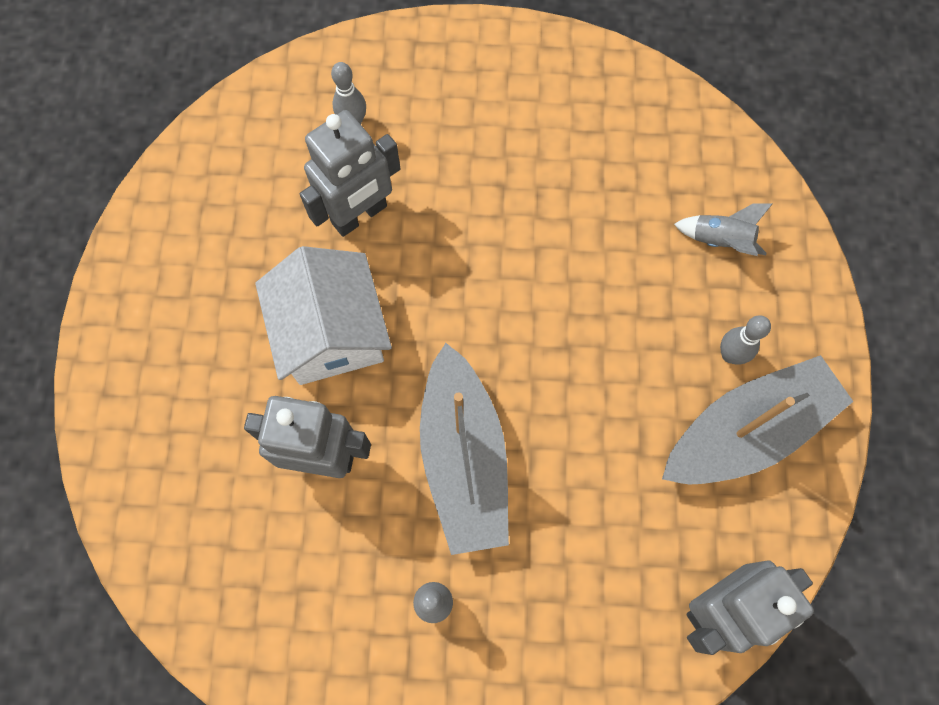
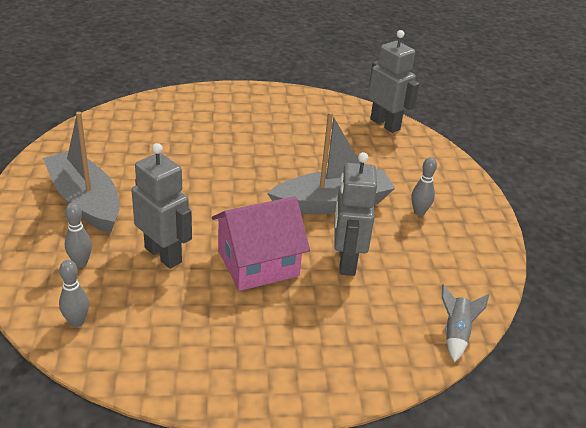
camera: 100 degrees left, 35 degrees down
(331, 332) = (258, 263): white house -> pink house
(720, 241) = (184, 115): grey rocket -> grey rocket (456, 333)
(730, 355) = (252, 115): grey bowling pin -> grey bowling pin (77, 322)
(747, 430) = (293, 113): grey boat -> grey boat (85, 201)

